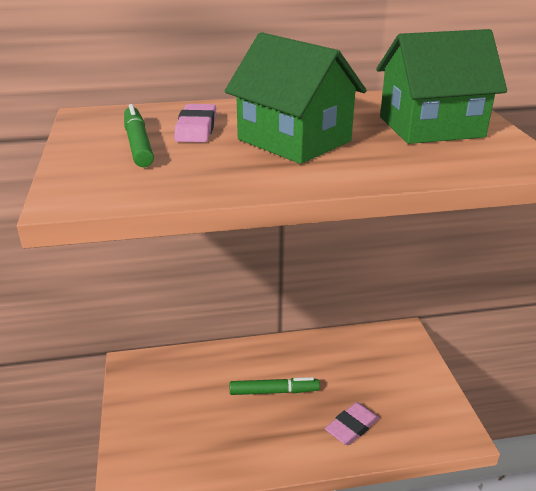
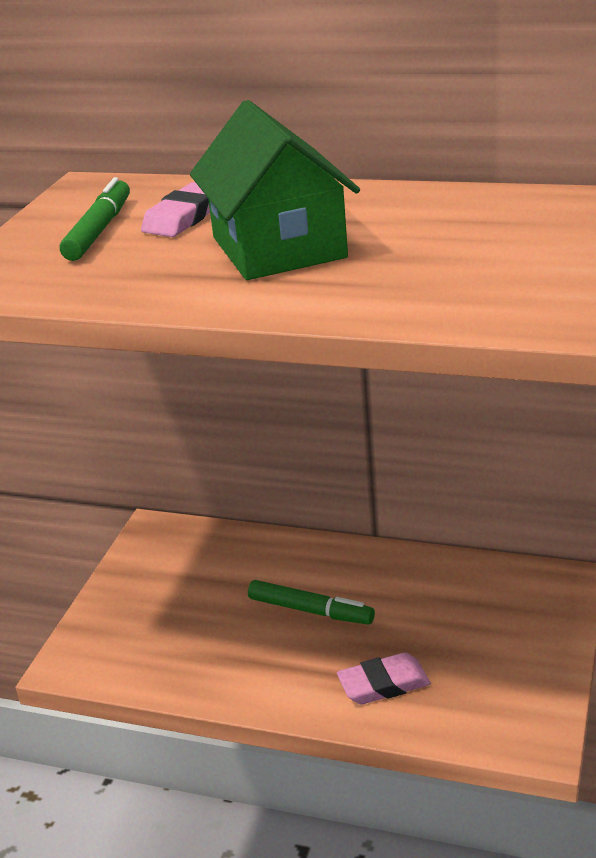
camera: 30 degrees right, 0 degrees up
(430, 127) = (484, 250): green house -> none

